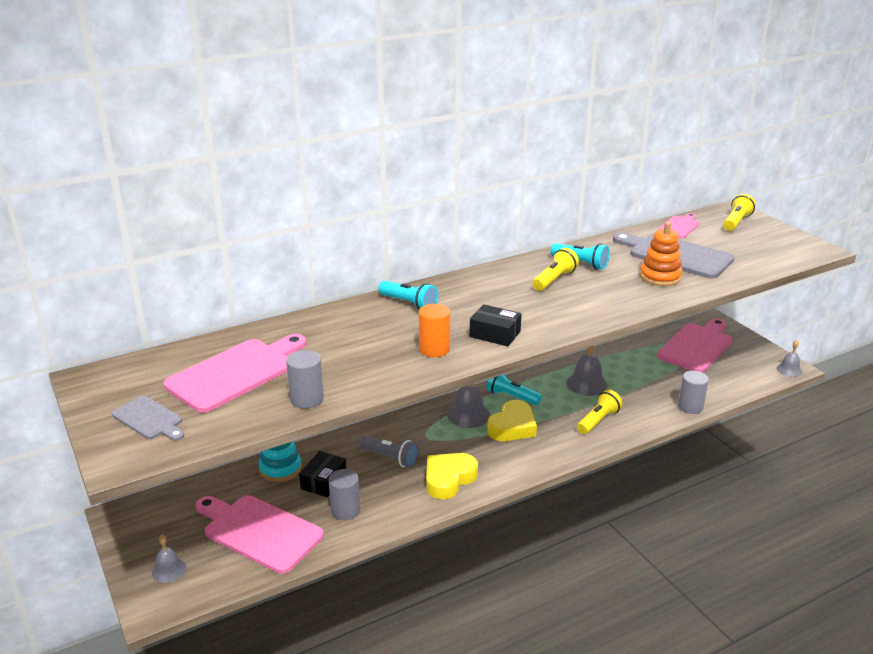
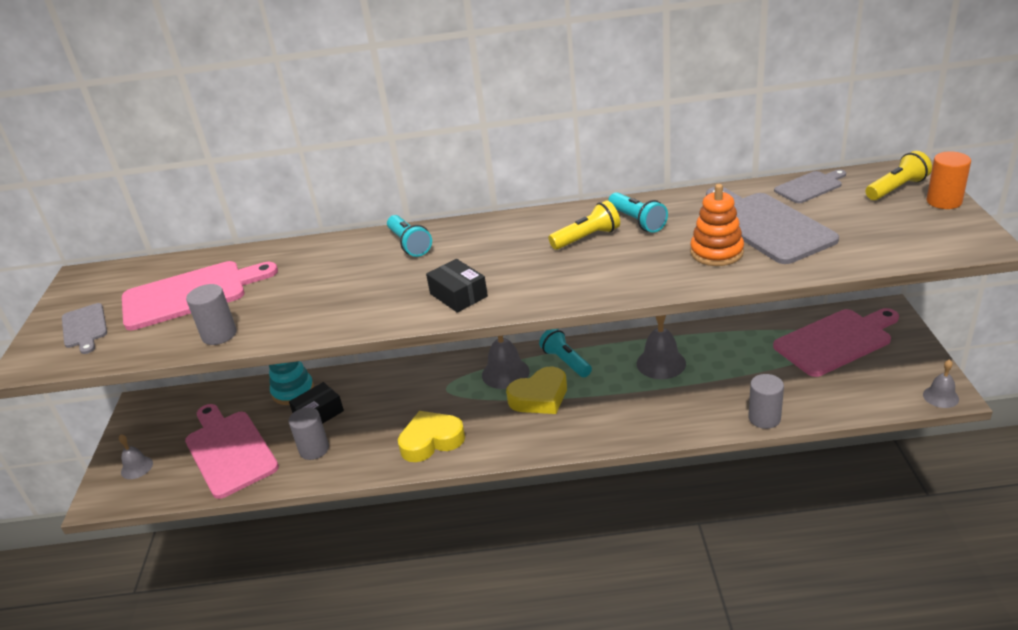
camera: 30 degrees right, 5 degrees up
(390, 458) = (395, 404): grey flashlight -> none
(434, 349) = (382, 302): orange cylinder -> orange cylinder (944, 201)
(598, 420) = (639, 411): yellow flashlight -> none
(679, 227) = (810, 186): pink cutting board -> grey cutting board

